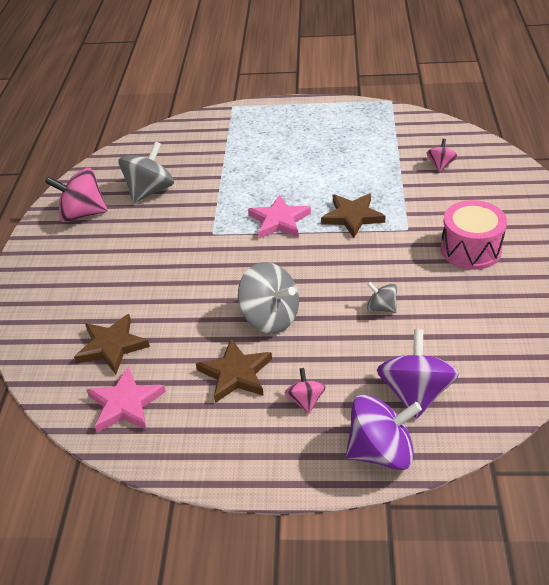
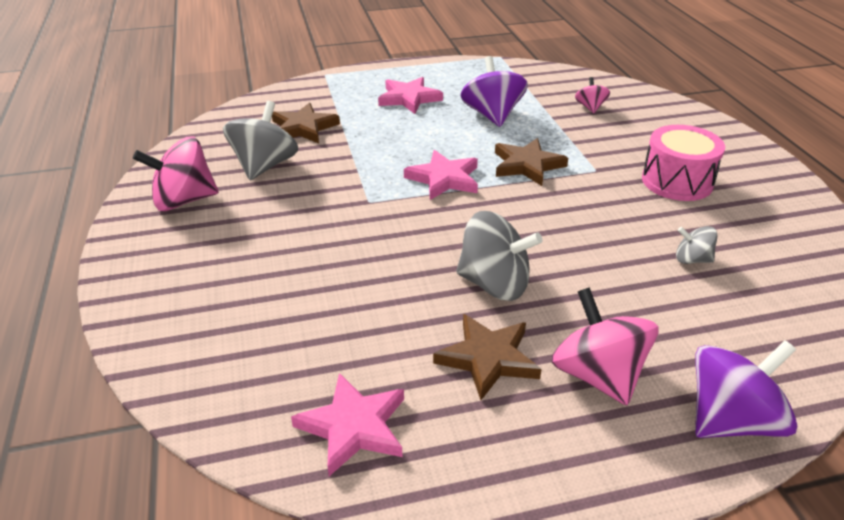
camera: 20 degrees left, 5 degrees down
(112, 346) = (297, 353): brown star -> brown star (303, 128)
(289, 138) = (409, 98): none -> pink star
(305, 400) = (597, 375): pink spinning top -> pink spinning top, size x1.91
(381, 308) = (620, 253): grey spinning top -> grey spinning top (692, 259)
(415, 393) = (723, 341): purple spinning top -> purple spinning top (492, 115)

